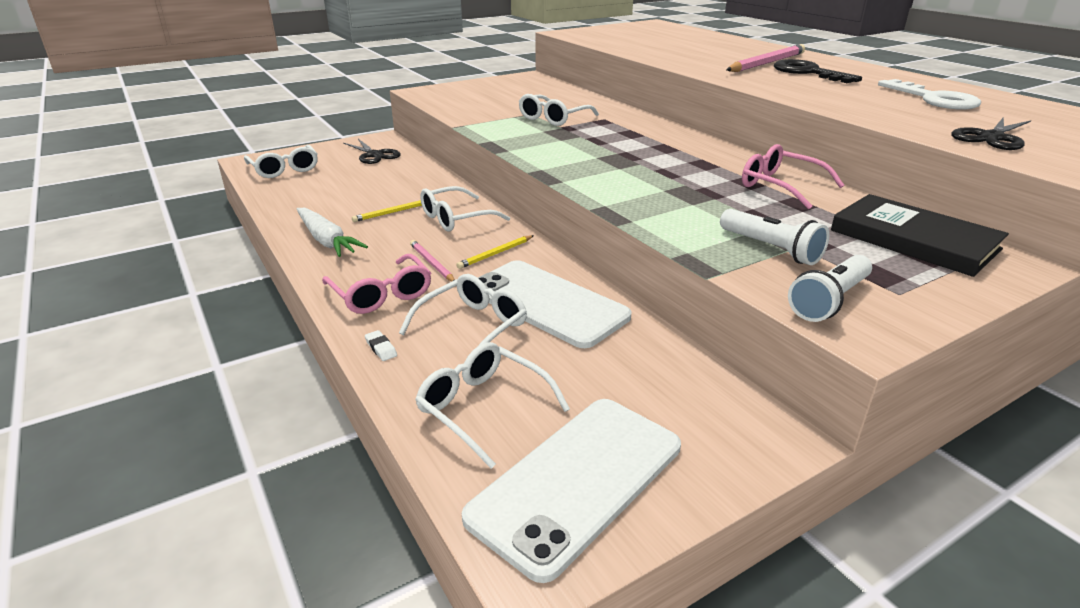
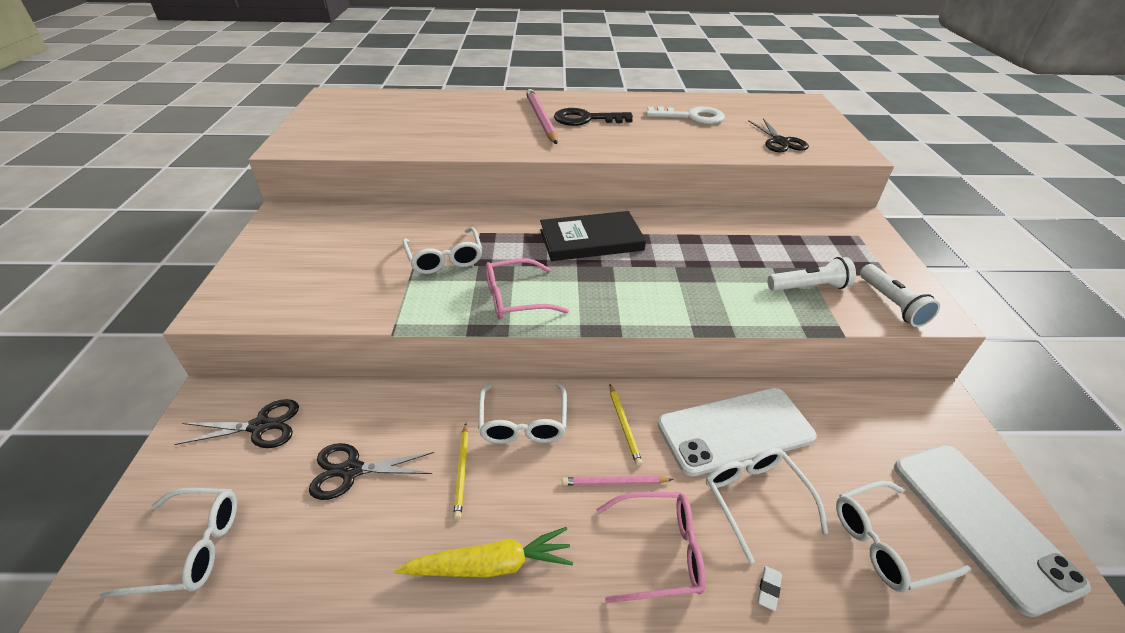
camera: 60 degrees left, 10 degrees up
(326, 240) = (490, 565): white carrot -> yellow carrot
(364, 185) = (351, 470): none -> black scissors
(381, 348) = (768, 589): white eraser -> white eraser turned 60 degrees counterclockwise
(780, 186) = (705, 229): pink glasses -> pink glasses (515, 298)
(913, 240) = (817, 230): black book -> black book (591, 240)

